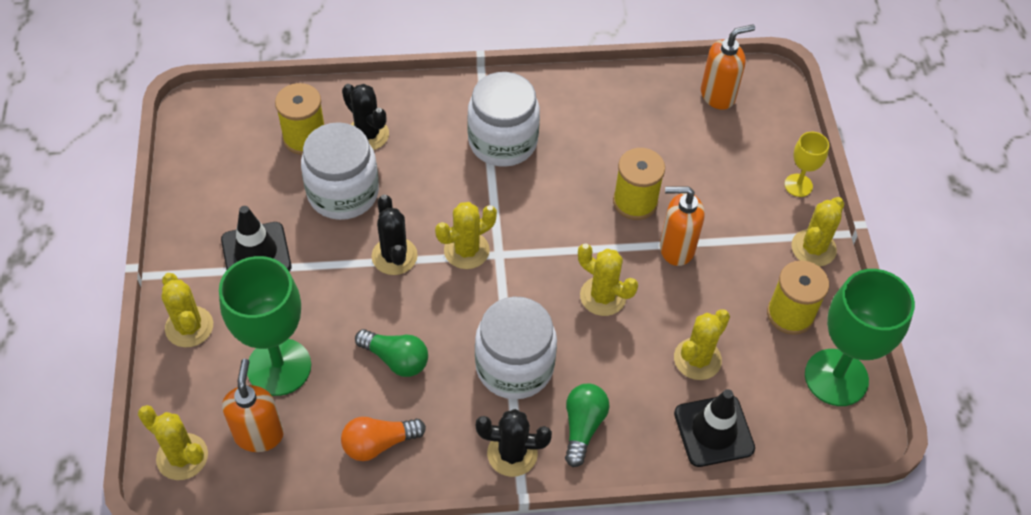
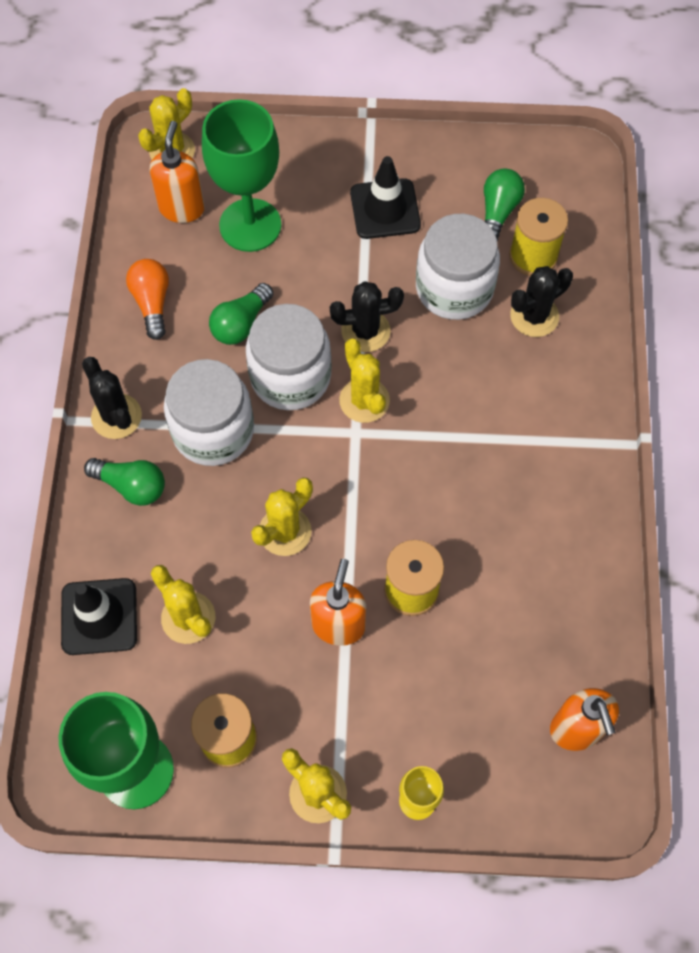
camera: 100 degrees right, 10 degrees up
(189, 327) = (307, 155): yellow cactus -> none
(257, 165) = (498, 212): none -> green light bulb
(259, 434) = (182, 208): orange soap dispenser -> orange soap dispenser turned 90 degrees counterclockwise
(502, 141) = (514, 455): white jar -> white jar (290, 376)
(512, 453) = (116, 416): black cactus -> black cactus turned 45 degrees counterclockwise

